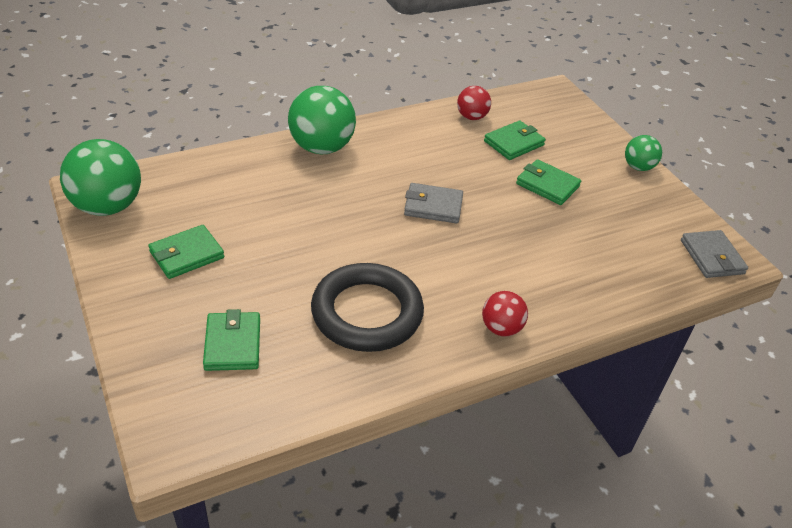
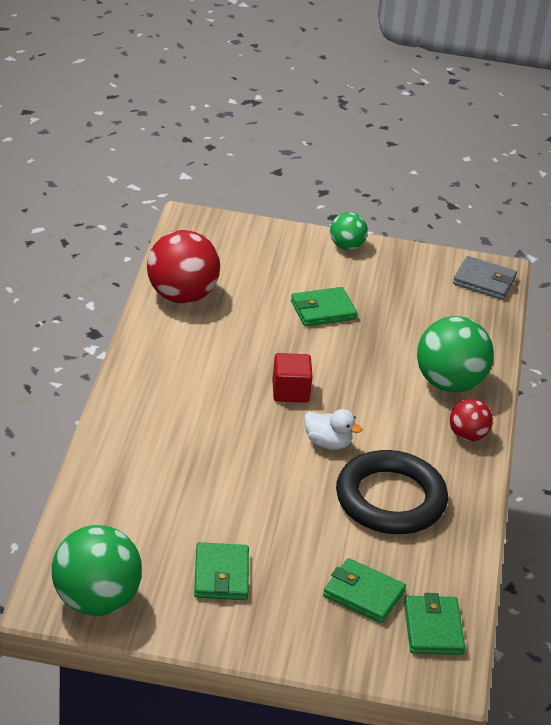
camera: 55 degrees left, 5 degrees down
(321, 147) = (136, 415): green ball -> green ball (449, 383)
(396, 249) = (328, 443): none -> white duck
(433, 206) = (290, 391): grey wallet -> red cube
(471, 117) = (181, 295): red ball -> red ball, size x1.83
(514, 143) = (246, 294): green wallet -> green wallet (433, 628)

